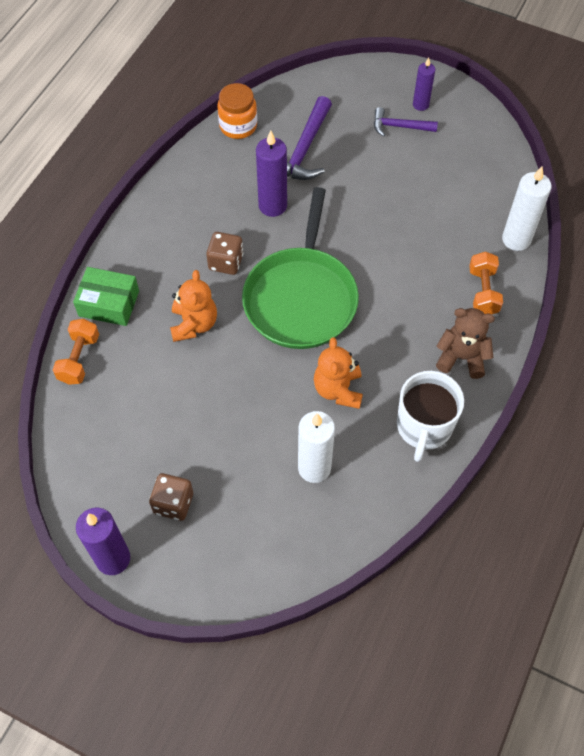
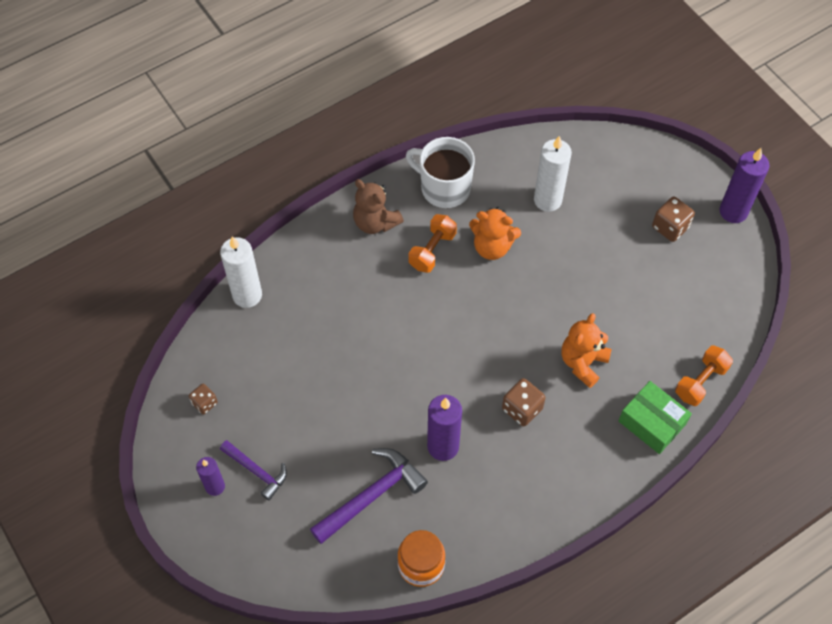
camera: 150 degrees left, 0 degrees up
(301, 298) = (473, 339): green pan -> none
(338, 389) = (492, 247): orange teddy bear -> orange teddy bear turned 75 degrees clockwise
(424, 426) = (444, 188): white mug -> white mug turned 105 degrees counterclockwise
(476, 149) = (204, 403): none -> brown dice
(483, 291) = (314, 265): orange dumbbell -> orange dumbbell (432, 250)

